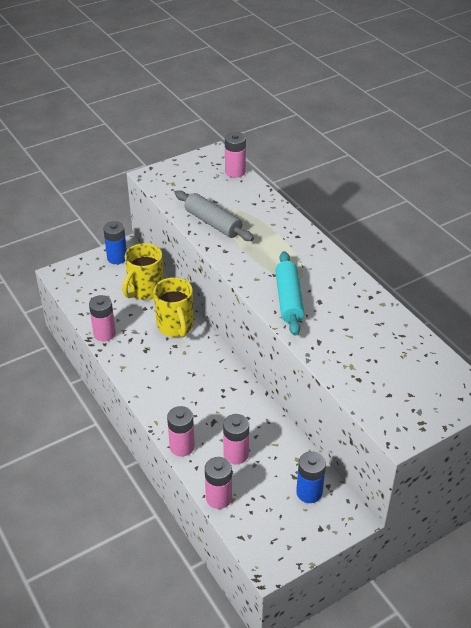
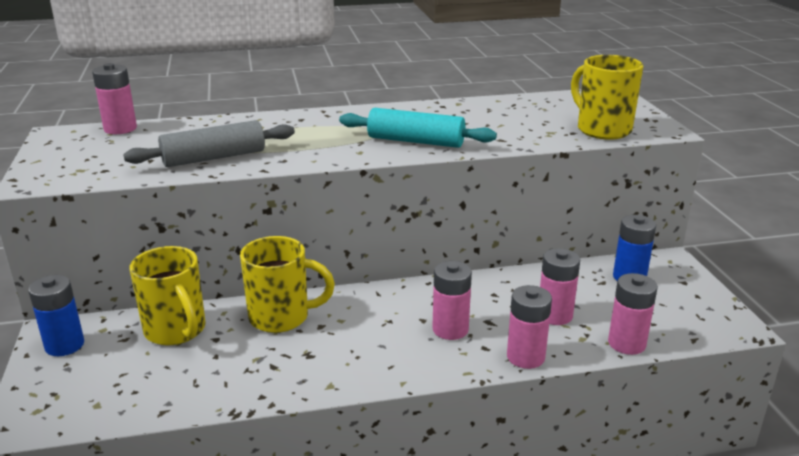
camera: 70 degrees left, 15 degrees down
(104, 334) = (237, 391): pink battery -> pink battery (450, 329)
(375, 396) = (602, 129): none -> yellow mug

